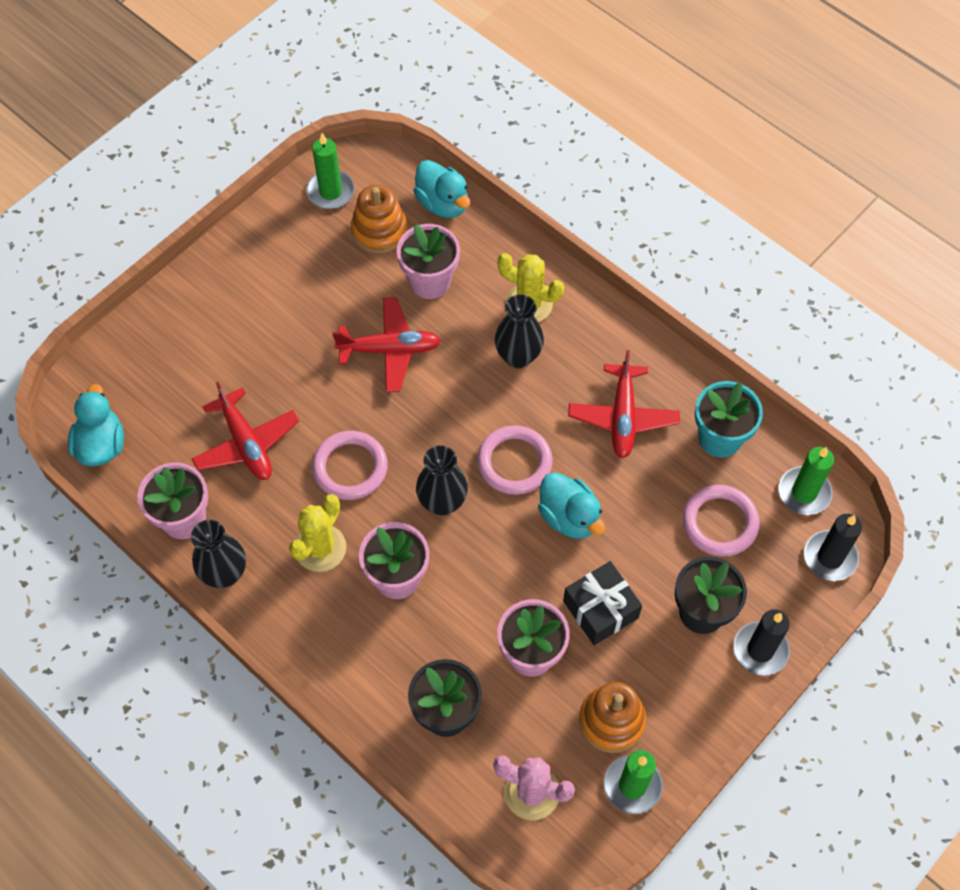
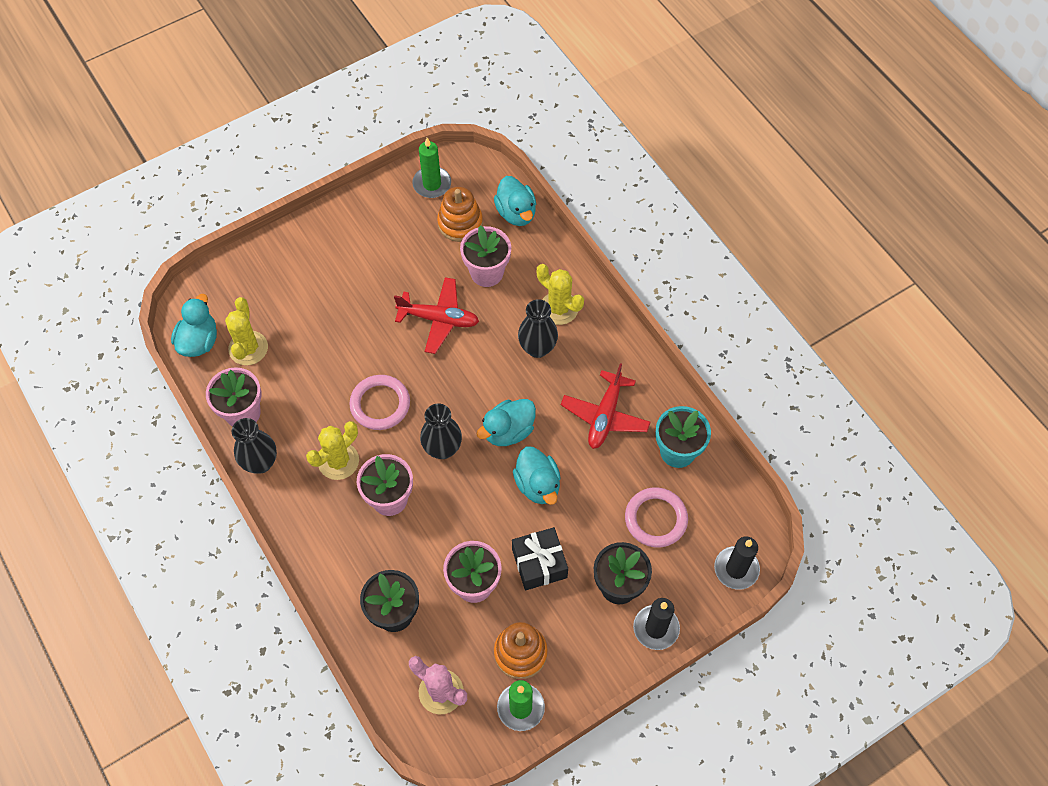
camera: 15 degrees right, 0 degrees up
(166, 439) = (248, 348): none -> yellow cactus
(246, 443) = (307, 366): red plane -> none
(514, 462) = (508, 431): pink ring -> turquoise duck
(804, 492) = (732, 512): green candle -> none

